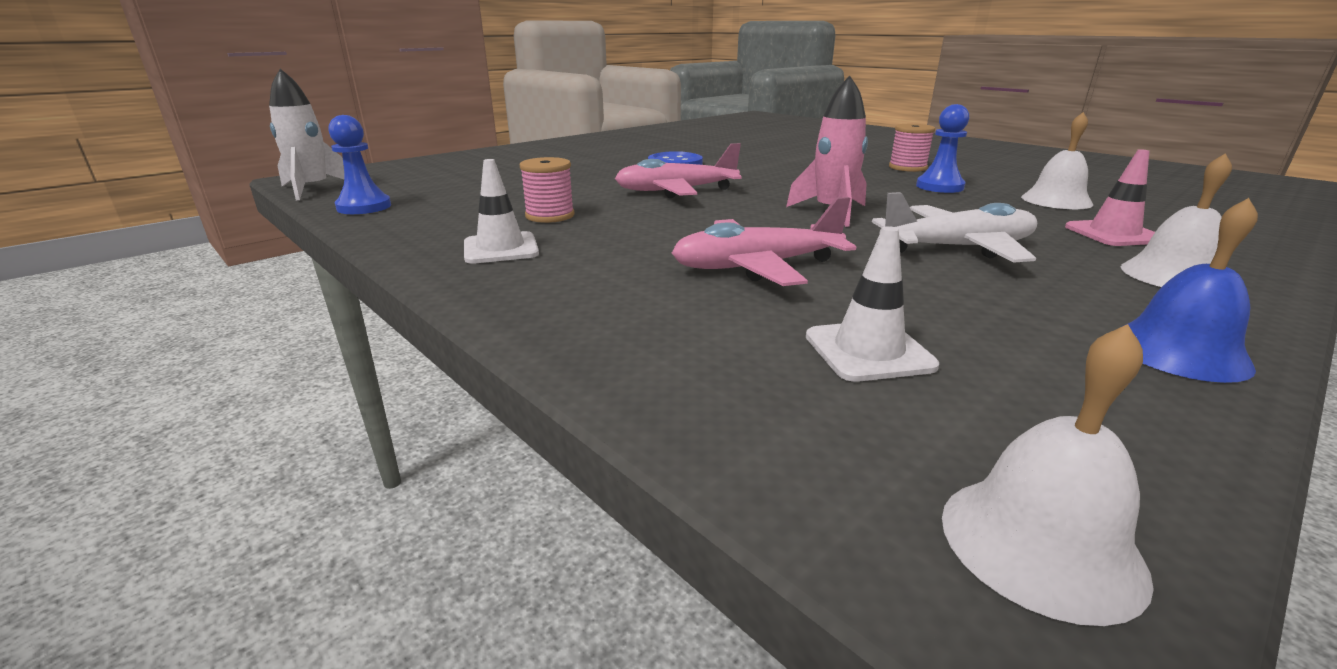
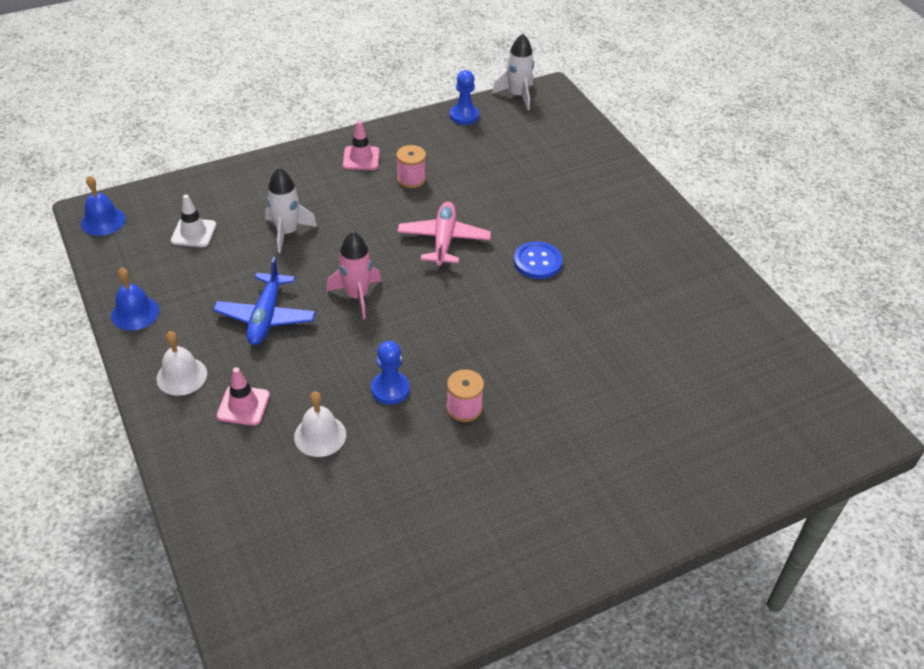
camera: 105 degrees right, 20 degrees up
(501, 248) = (361, 158): white traffic cone -> pink traffic cone
(756, 267) = (287, 232): pink plane -> white rocket
(957, 248) = (266, 317): white plane -> blue plane
(1040, 544) = (103, 221): white bell -> blue bell

